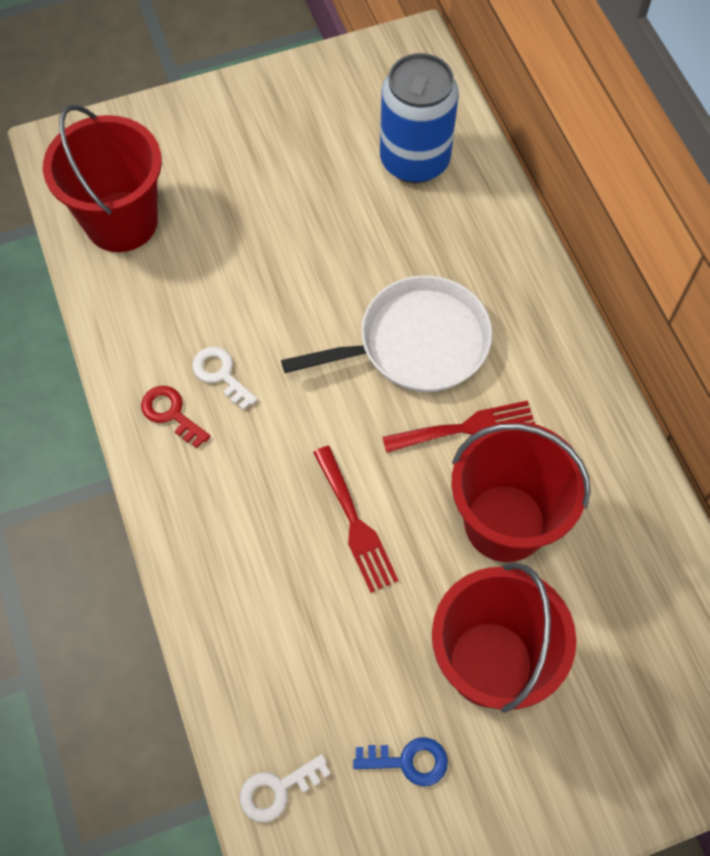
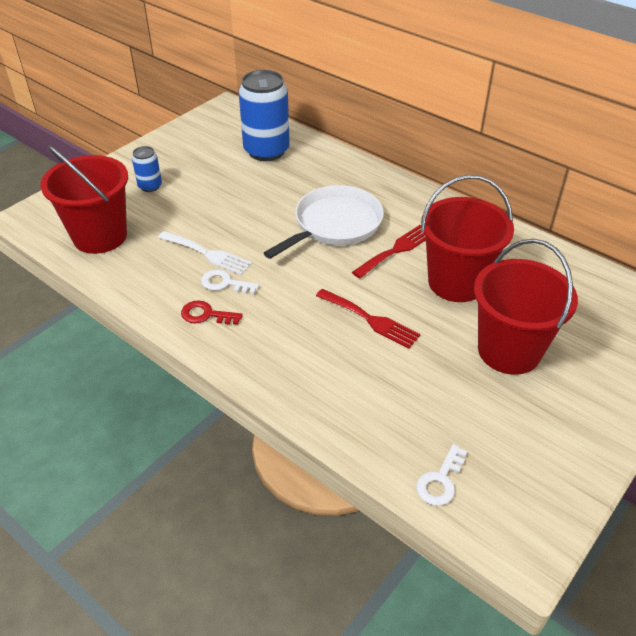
camera: 30 degrees left, 20 degrees down
(226, 159) = (150, 186): none -> blue can
(229, 315) = (208, 254): none -> white fork
(408, 761) = (507, 422): blue key -> none

